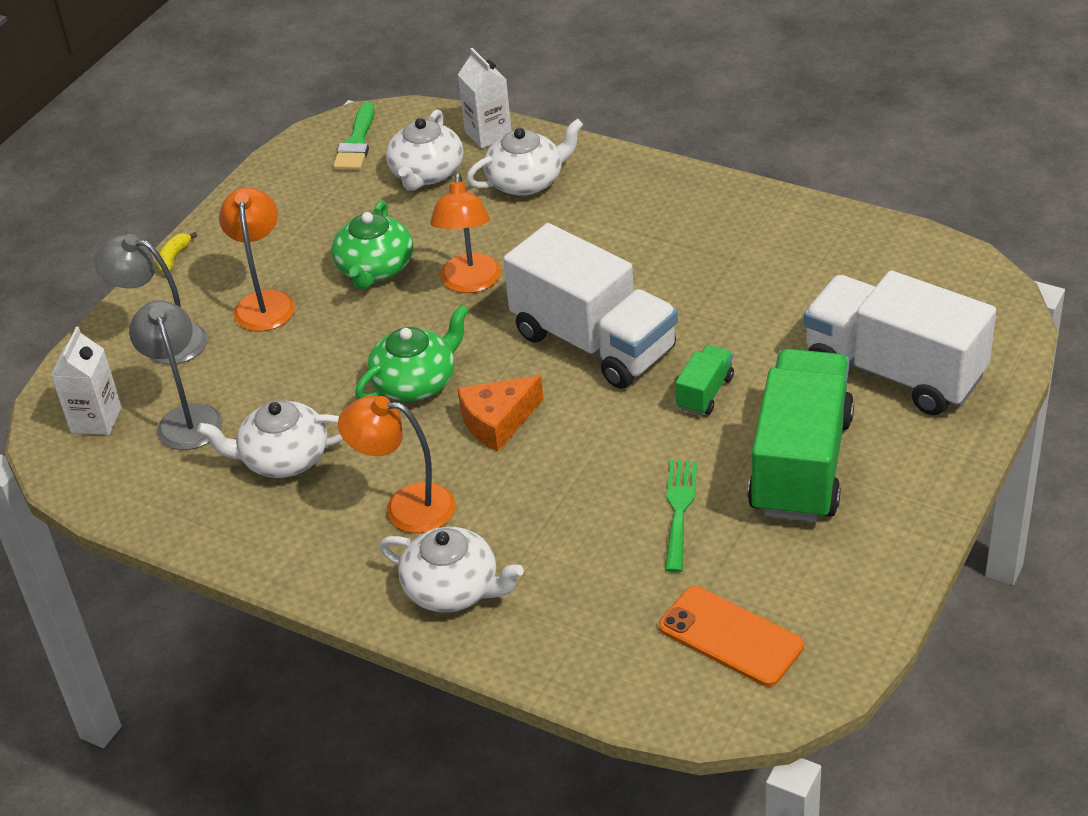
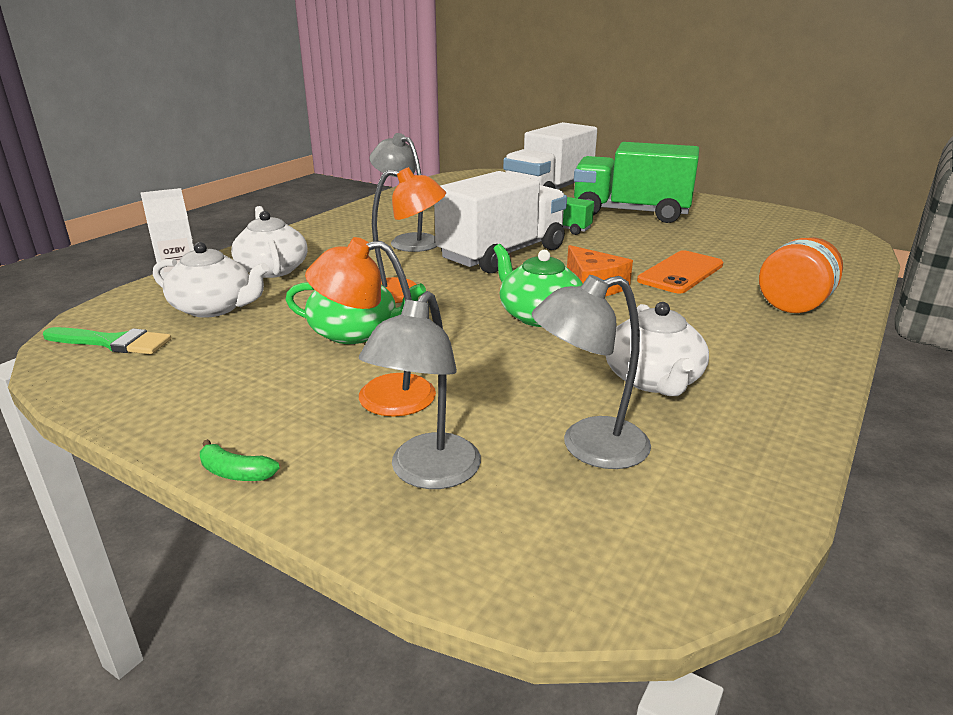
camera: 90 degrees left, 15 degrees down
(96, 420) = (593, 533): white carton -> none
(174, 258) = (236, 473): yellow banana -> green banana
(405, 506) = (706, 321): orange lamp -> none
(453, 589) = (794, 304): white teapot -> orange jar
(630, 259) = (407, 241): none -> grey lamp
(679, 509) = (679, 239): green fork -> none
(730, 637) = (787, 233): orange phone -> orange phone (680, 273)

